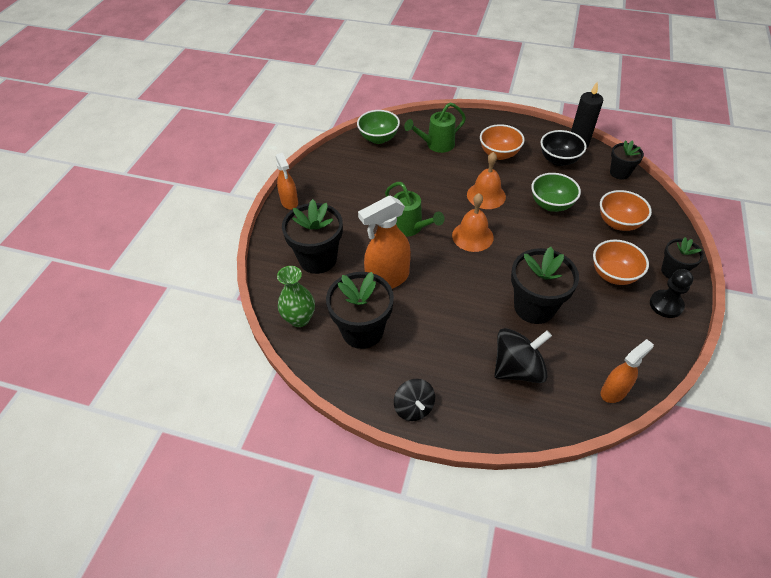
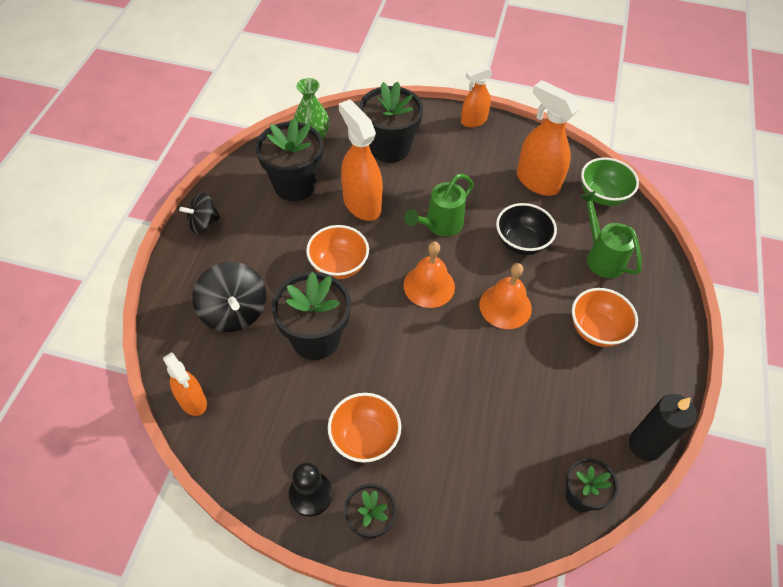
camera: 85 degrees right, 5 degrees up
(363, 170) = (537, 181): none -> orange spray bottle
(551, 204) = (495, 383): green bowl -> none
(558, 160) = (597, 409): black bowl -> black bowl (521, 243)
(618, 223) = (464, 467): orange bowl -> orange bowl (338, 266)

